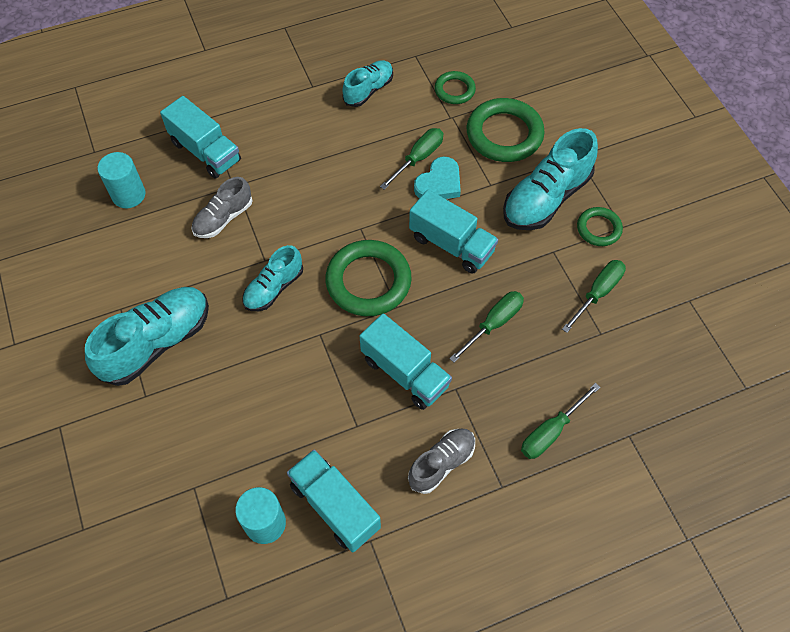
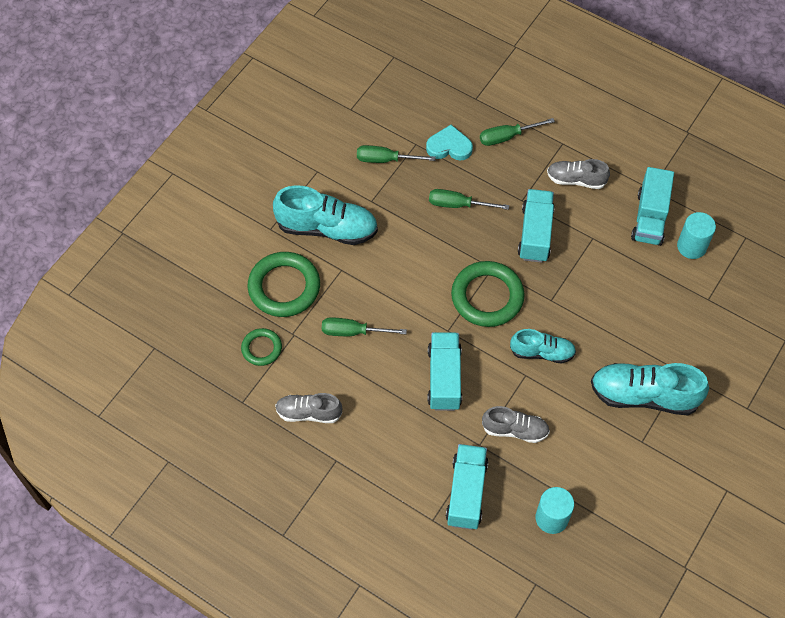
camera: 125 degrees left, 0 degrees up
(368, 90) = (308, 413): turquoise shoe -> grey shoe
(439, 183) = (366, 304): turquoise heart -> turquoise heart (449, 146)
(451, 244) = (415, 264): turquoise truck -> turquoise truck (444, 378)
(551, 432) = (507, 137): green screwdriver -> green screwdriver turned 150 degrees clockwise
(598, 229) = (330, 184): green ring -> none

